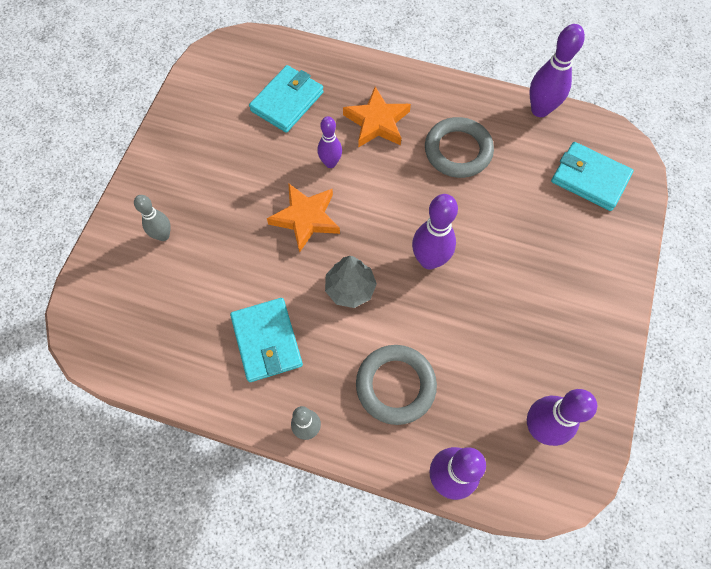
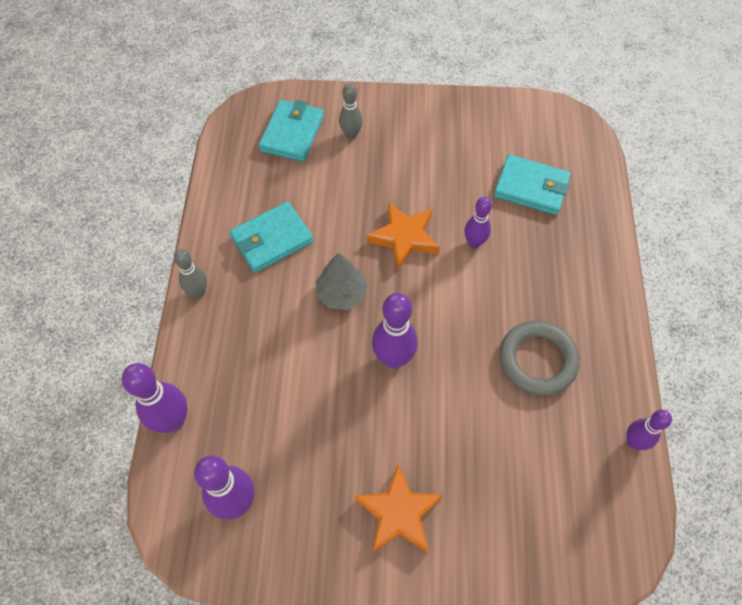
camera: 75 degrees right, 5 degrees down
(377, 122) = (541, 273): orange star -> orange star (398, 513)
(395, 385) = (252, 355): grey ring -> none
(540, 110) = (633, 442): purple bowling pin -> purple bowling pin, size x0.63
(590, 178) = (558, 516): turquoise wallet -> turquoise wallet (292, 133)

